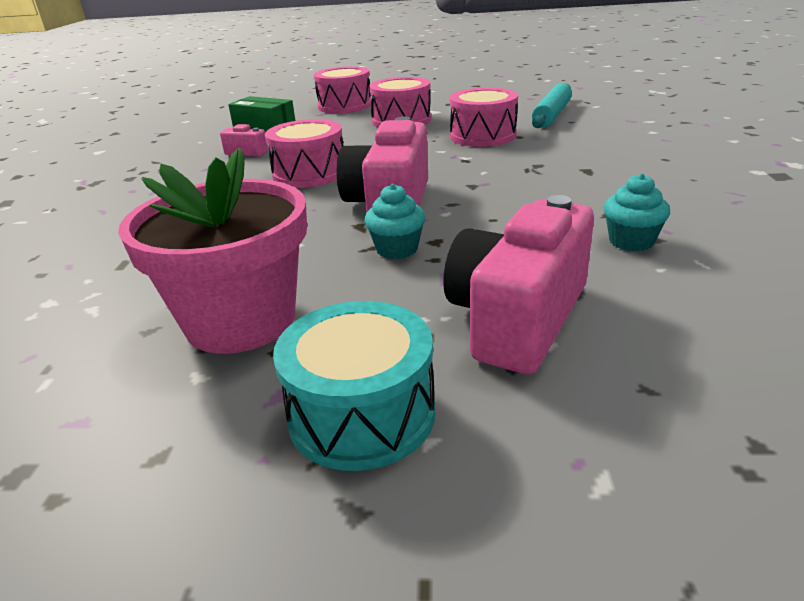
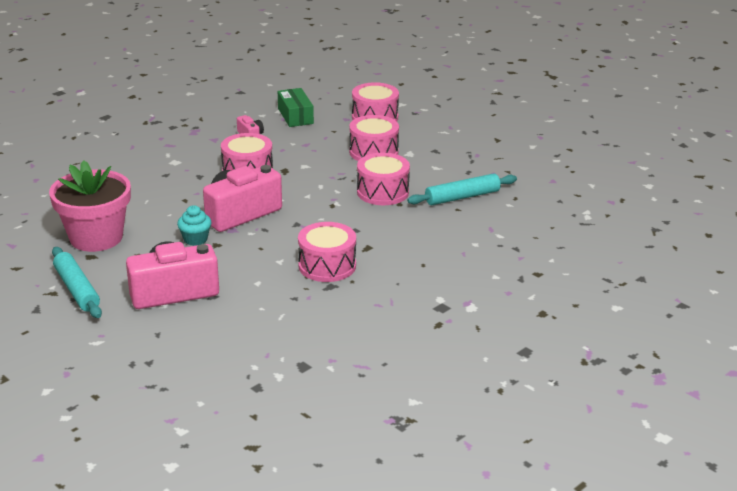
camera: 40 degrees right, 0 degrees up
(362, 414) = (77, 289): turquoise drum -> turquoise rolling pin
(599, 198) = (327, 266): none -> pink drum
(631, 241) = (282, 292): turquoise cupcake -> none

